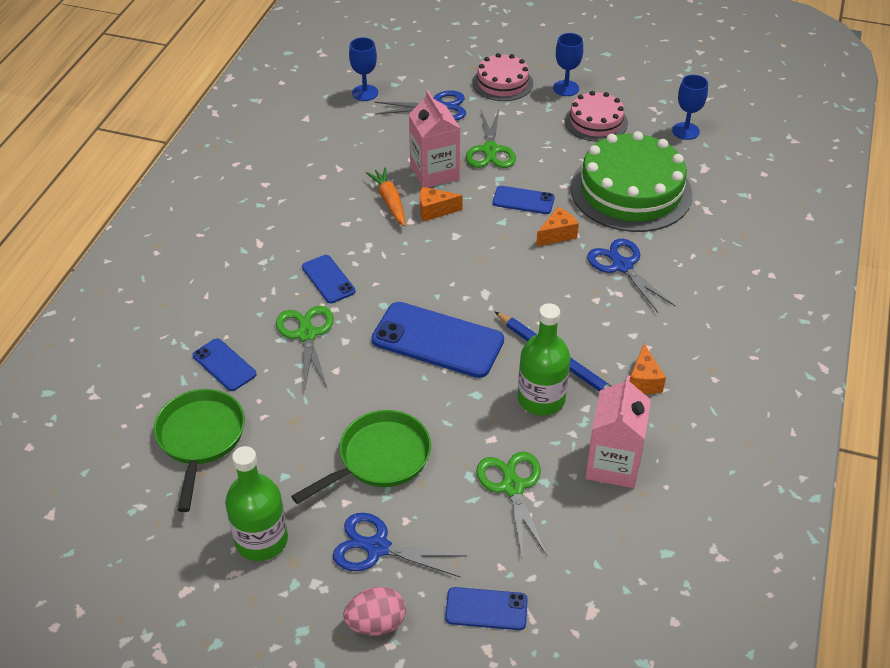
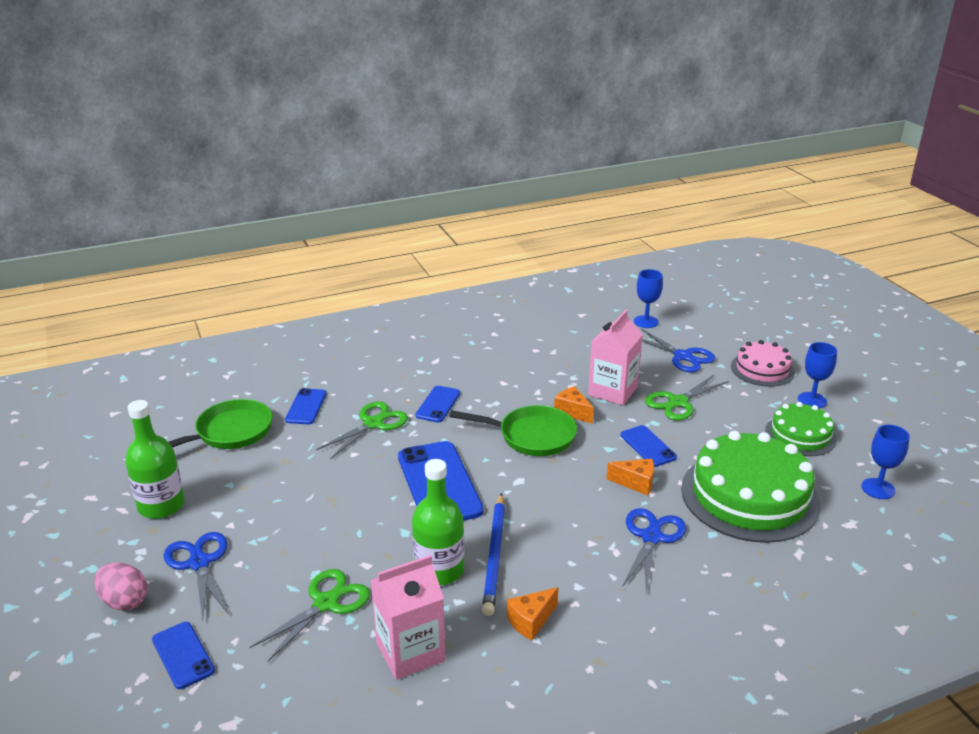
camera: 50 degrees right, 15 degrees down
(379, 458) = (288, 518): green pan -> green pan (532, 436)
(389, 201) = (552, 388): orange carrot -> none
(596, 122) = (800, 435): pink cake -> green cake

